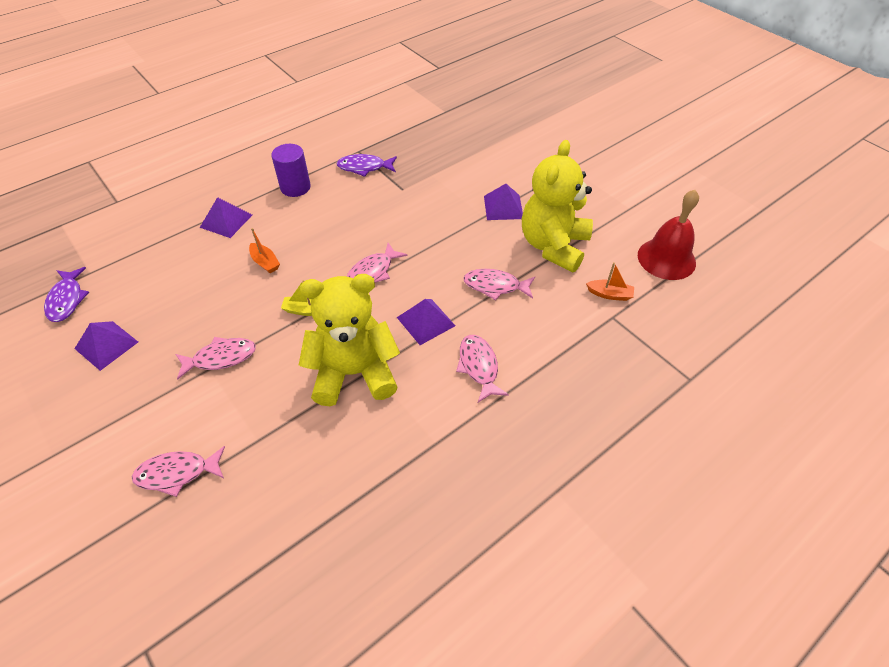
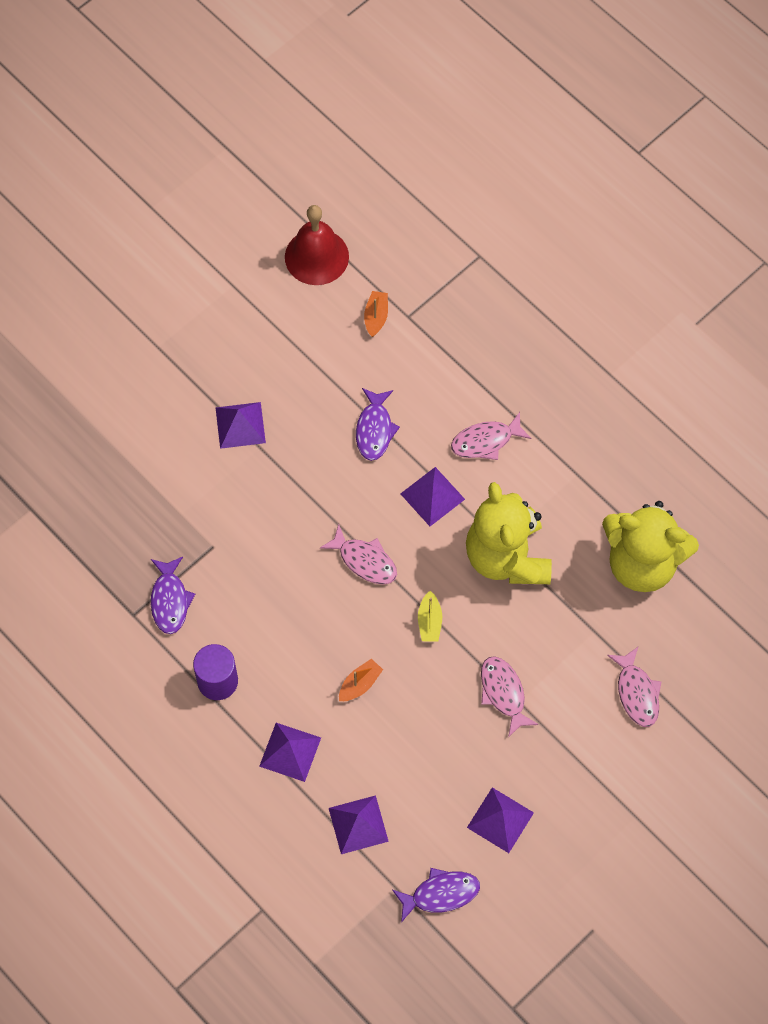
camera: 95 degrees left, 15 degrees up
(151, 254) = (358, 824): none -> purple pyramid
(495, 286) = (374, 430): pink fish -> purple fish
(553, 246) = (305, 370): yellow teddy bear -> yellow teddy bear (642, 563)

